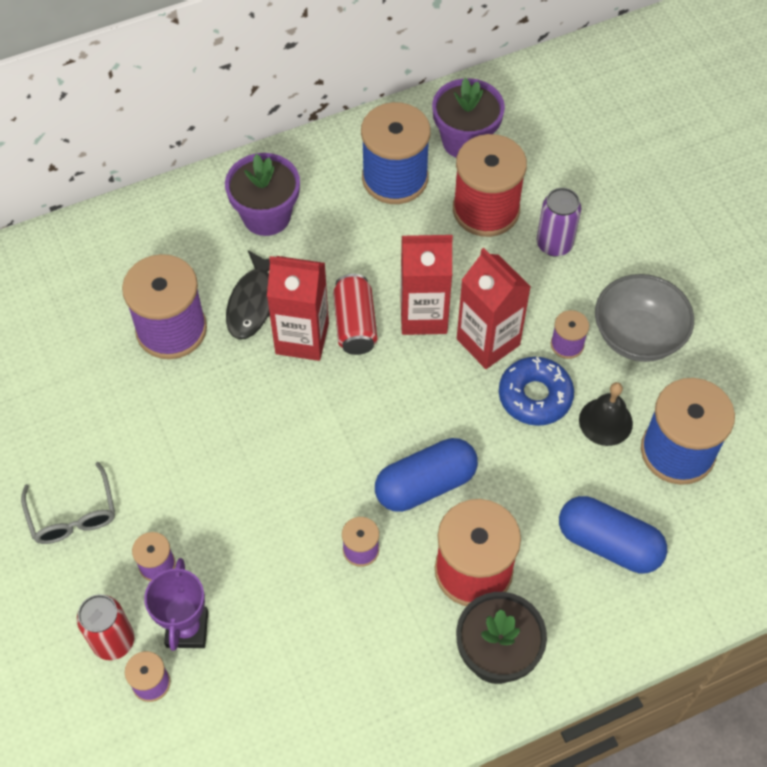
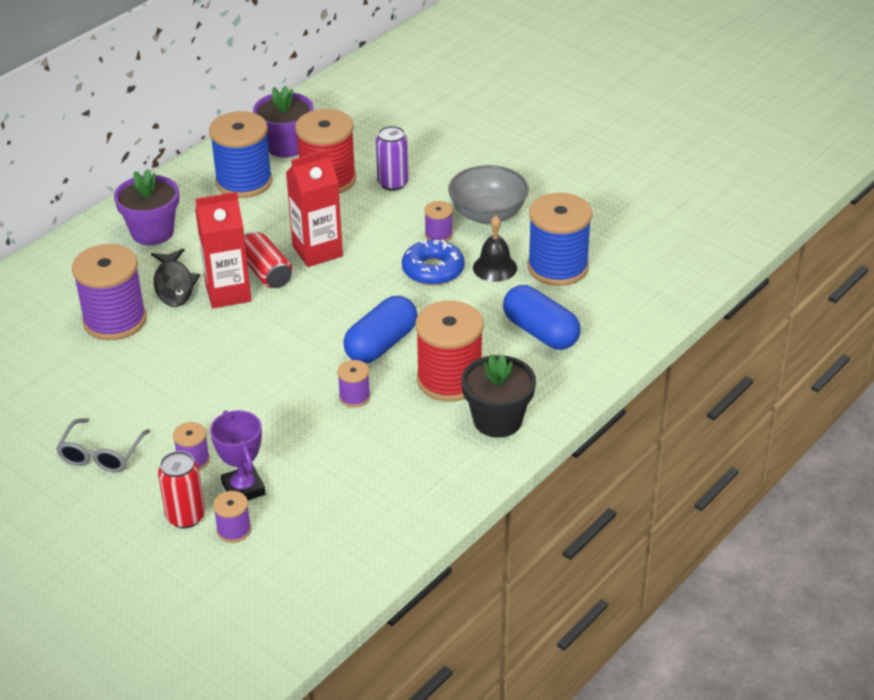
camera: 25 degrees left, 20 degrees down
(73, 515) = (101, 454): grey glasses -> grey glasses turned 60 degrees clockwise
(488, 342) = (377, 251): red carton -> none
(608, 543) = (540, 332): blue capsule -> blue capsule turned 45 degrees clockwise

